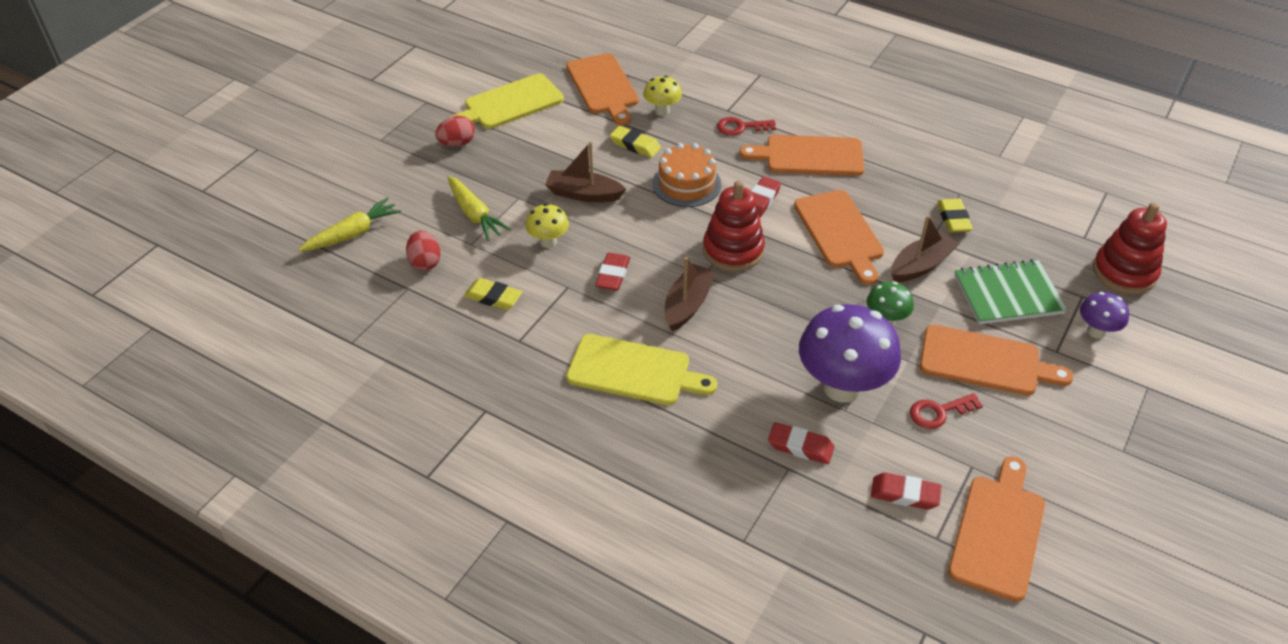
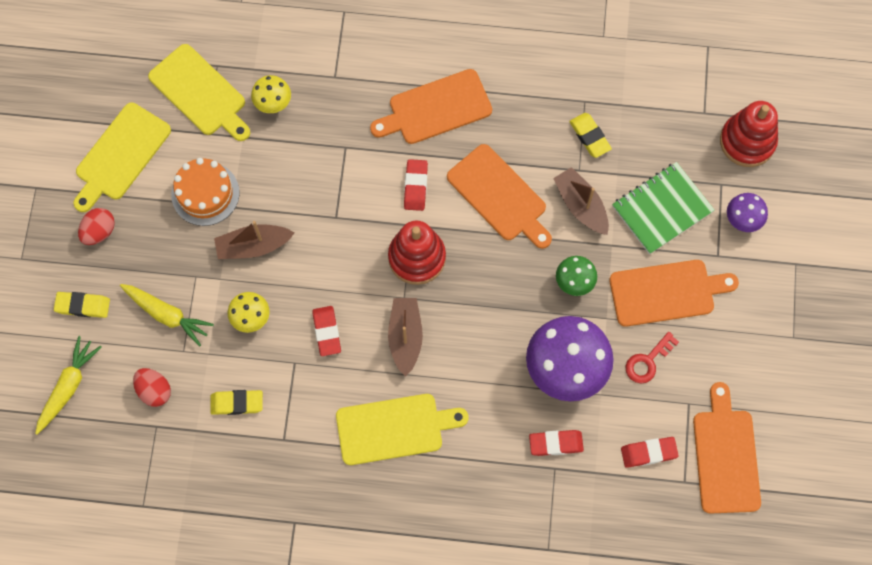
camera: 25 degrees left, 25 degrees up
(603, 87) = (200, 93): orange cutting board -> yellow cutting board
(635, 145) = (269, 162): yellow eraser -> yellow eraser (83, 306)
(686, 184) = (340, 193): orange cake -> orange cake (205, 193)
(740, 127) = (357, 96): red key -> none
(921, 265) = (581, 206): brown boat -> brown boat turned 60 degrees counterclockwise

